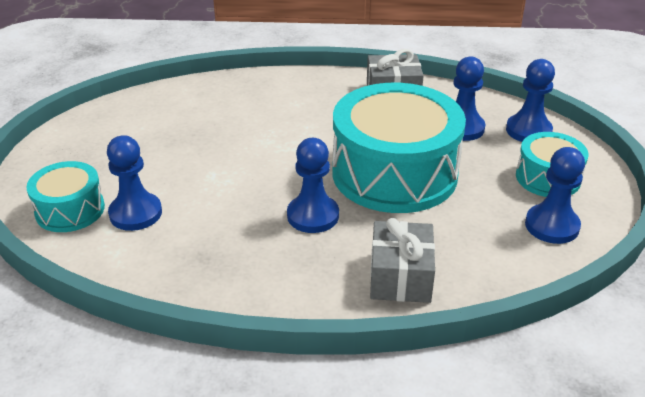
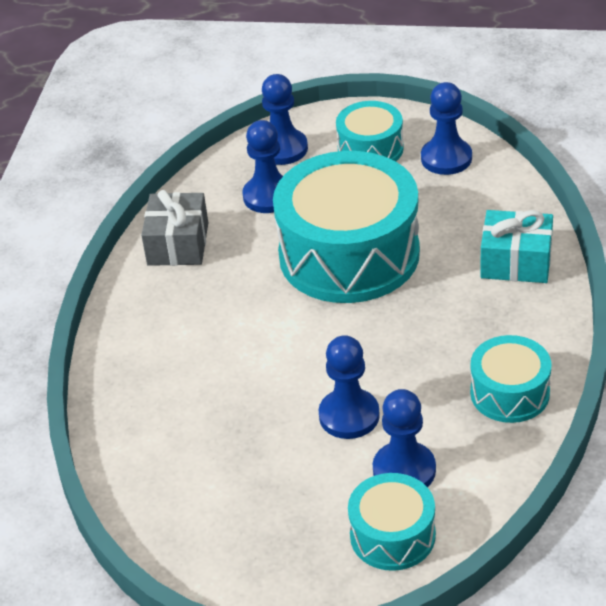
camera: 80 degrees left, 5 degrees up
(216, 273) = (509, 393): none -> turquoise drum
(313, 216) = (419, 319): blue pawn -> blue pawn (349, 416)
(400, 276) = (516, 262): grey gift -> turquoise gift

